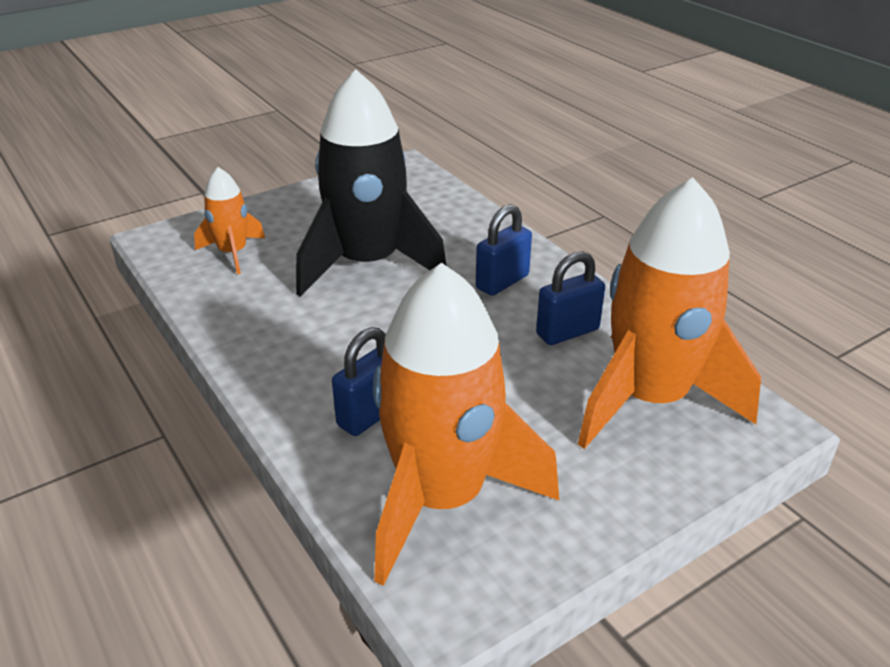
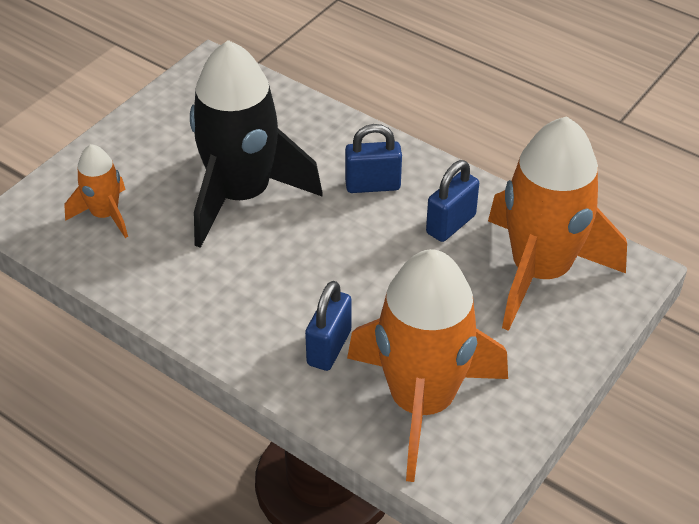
camera: 20 degrees left, 10 degrees up
(502, 282) = (372, 185): blue padlock -> blue padlock turned 60 degrees clockwise

